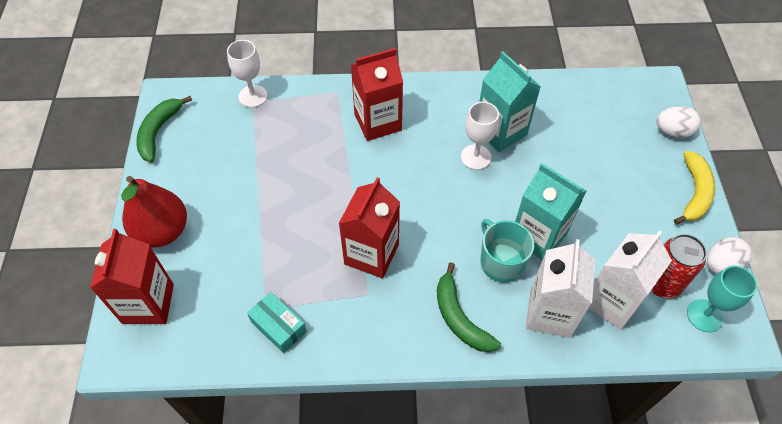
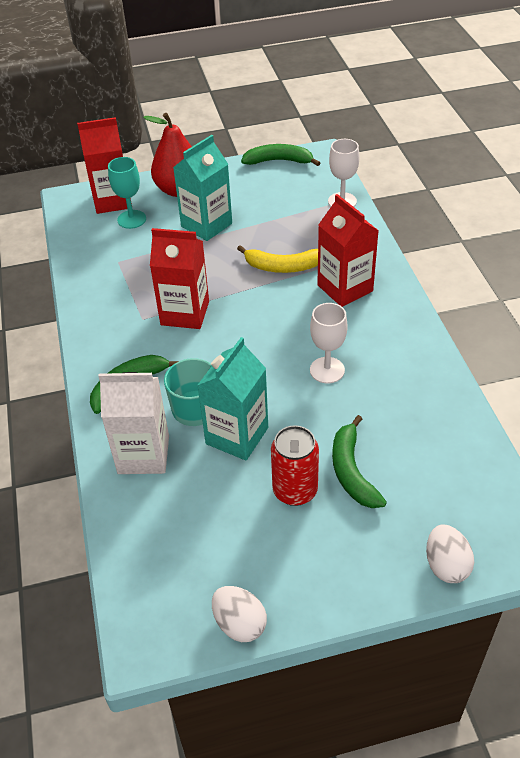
camera: 80 degrees right, 10 degrees down
(278, 326) = (102, 272): turquoise box -> none
(501, 131) = (372, 386): turquoise carton -> turquoise carton (206, 225)
(586, 165) = (352, 471): none -> green banana
(612, 301) = (167, 509): white carton -> none
(661, 283) = (200, 557): red can -> red can (295, 490)
(694, 192) = (347, 593): yellow banana -> yellow banana (283, 266)
(704, 315) = (163, 604): turquoise goblet -> turquoise goblet (131, 219)

